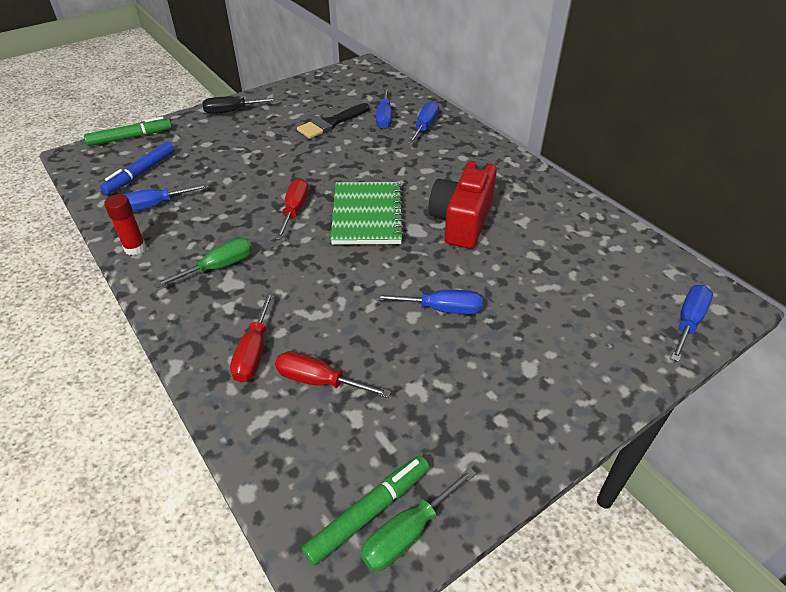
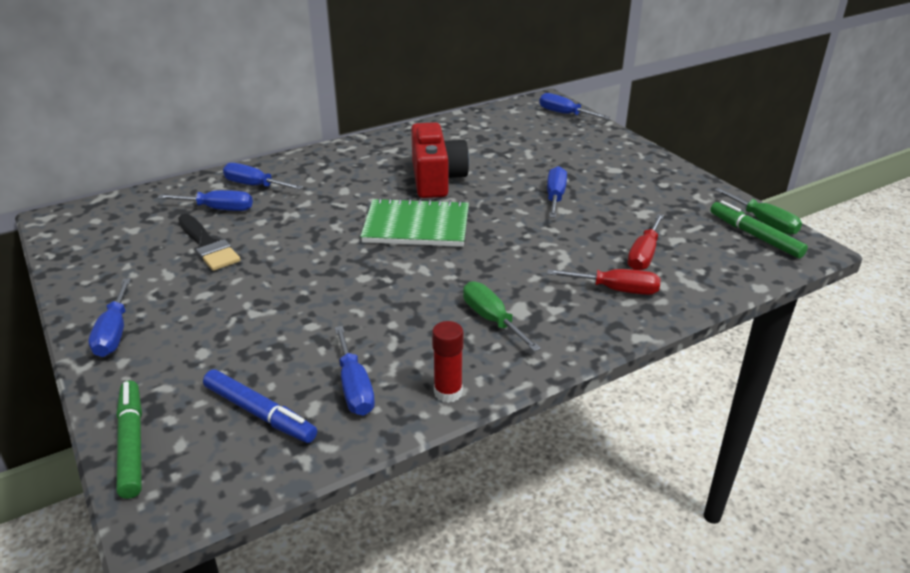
camera: 85 degrees left, 10 degrees down
(232, 111) = (114, 333): black screwdriver -> blue screwdriver
(294, 210) = (396, 271): red screwdriver -> none
(461, 221) = (436, 179): red camera -> red camera turned 120 degrees counterclockwise

